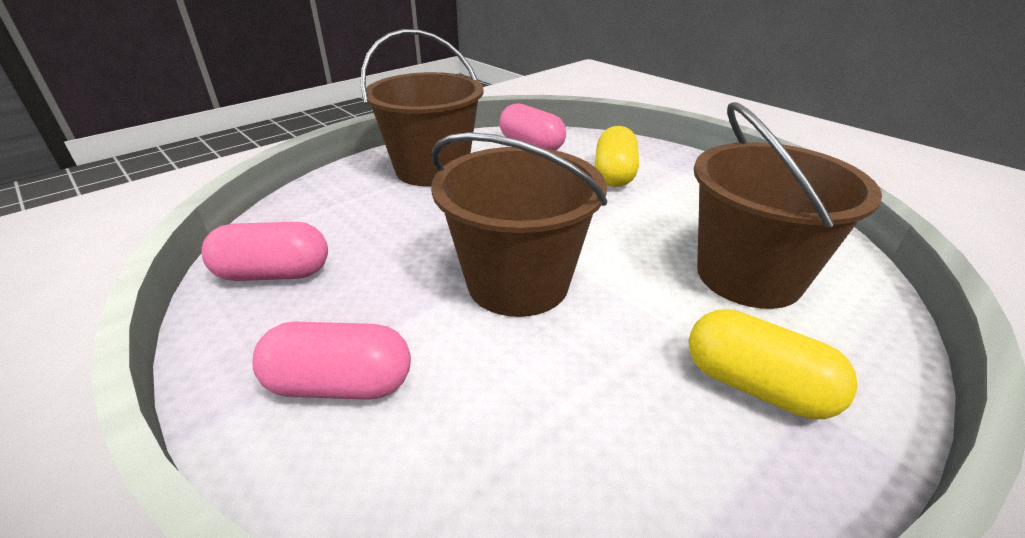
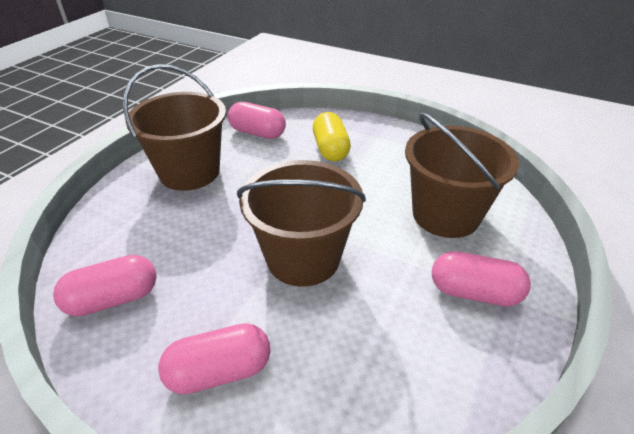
camera: 20 degrees left, 5 degrees up
(756, 386) = (474, 292): yellow capsule -> pink capsule

